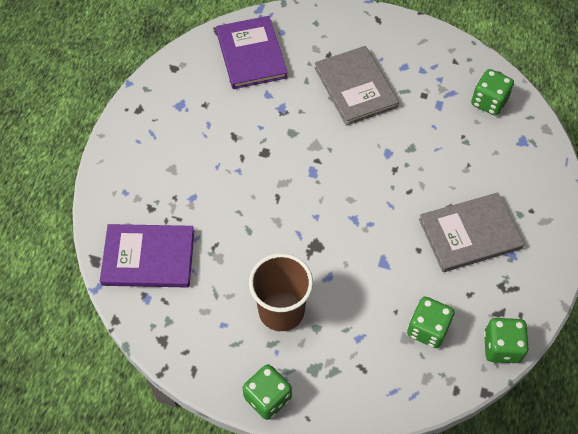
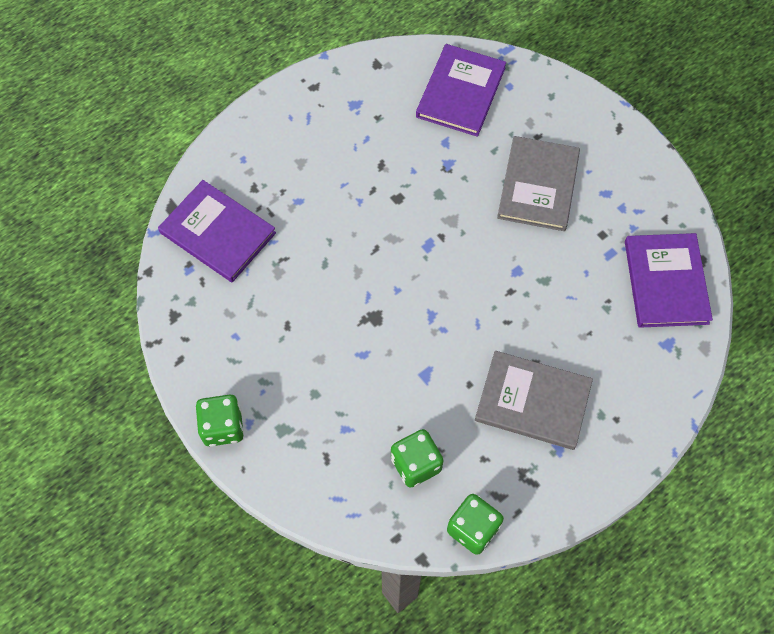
camera: 35 degrees right, 5 degrees up
(281, 310) = (295, 357): brown cup -> none
(489, 102) = (665, 282): green dice -> purple book

